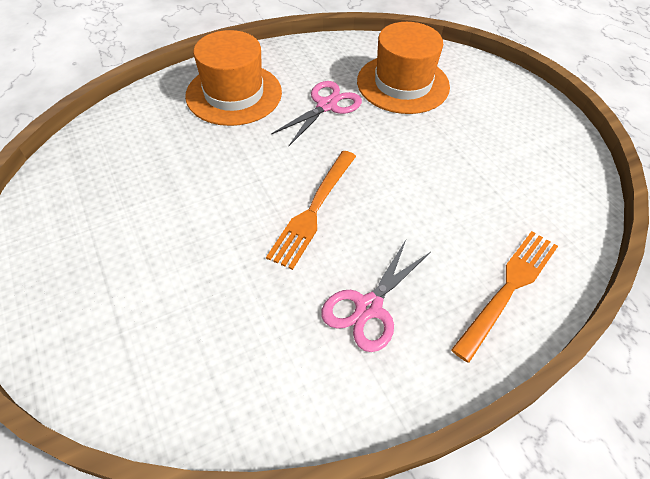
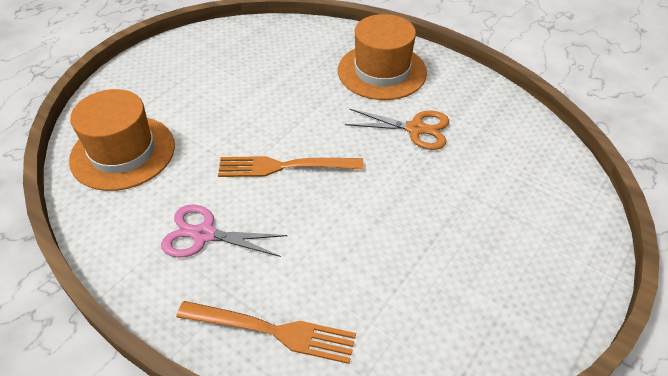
camera: 65 degrees right, 5 degrees down
(327, 105) = (416, 129): pink scissors -> orange scissors
(403, 84) = (496, 169): orange hat -> orange hat (123, 152)

